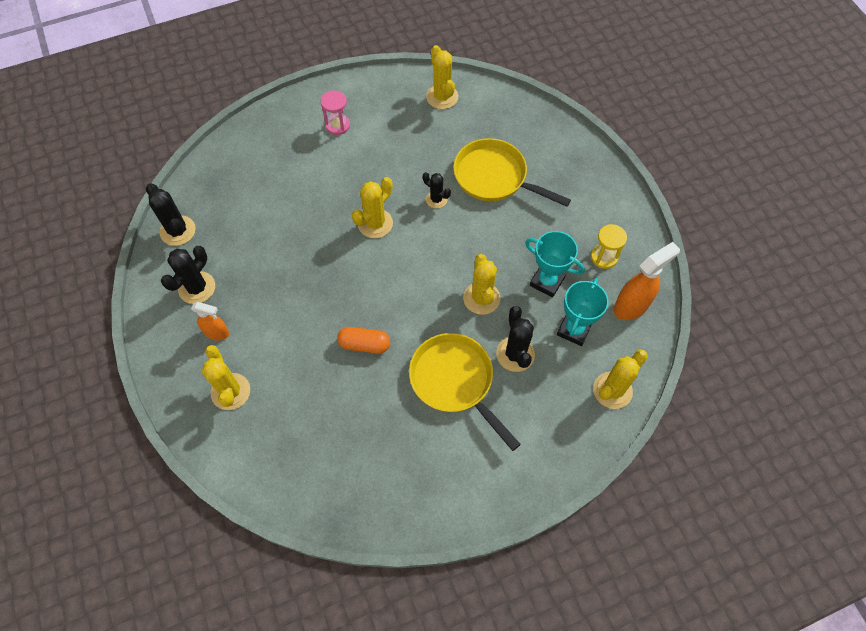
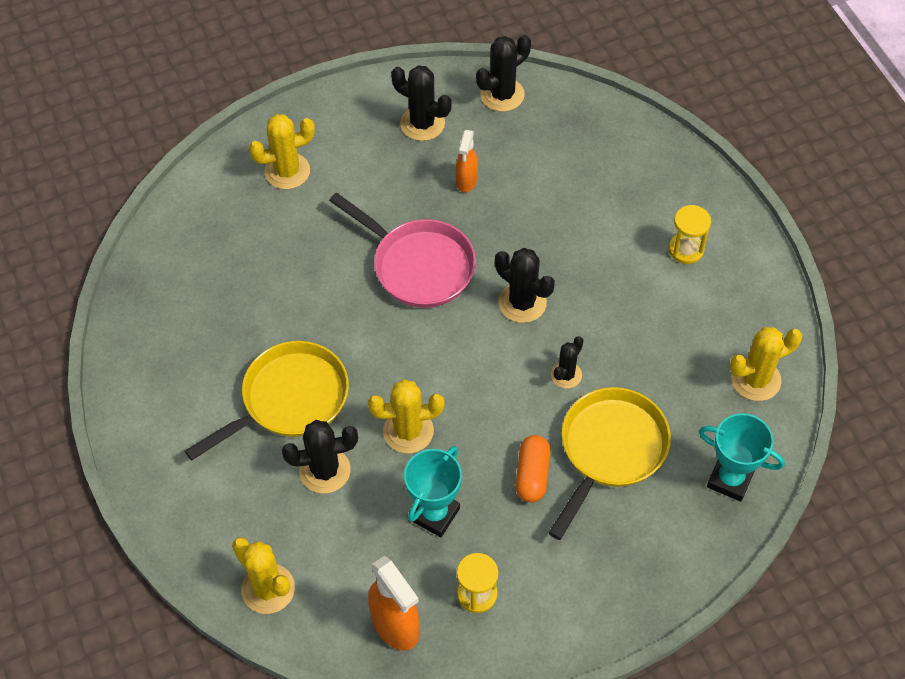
camera: 90 degrees right, 5 degrees down
(217, 333) = (362, 150): orange spray bottle -> orange spray bottle (466, 181)
(336, 291) = (418, 265): none -> pink pan
(337, 125) = (686, 249): pink hourglass -> yellow hourglass
(364, 344) = (343, 299): orange capsule -> orange capsule (532, 475)
(375, 223) = (522, 303): yellow cactus -> black cactus
(574, 329) = (359, 545): turquoise trophy -> turquoise trophy (730, 479)

